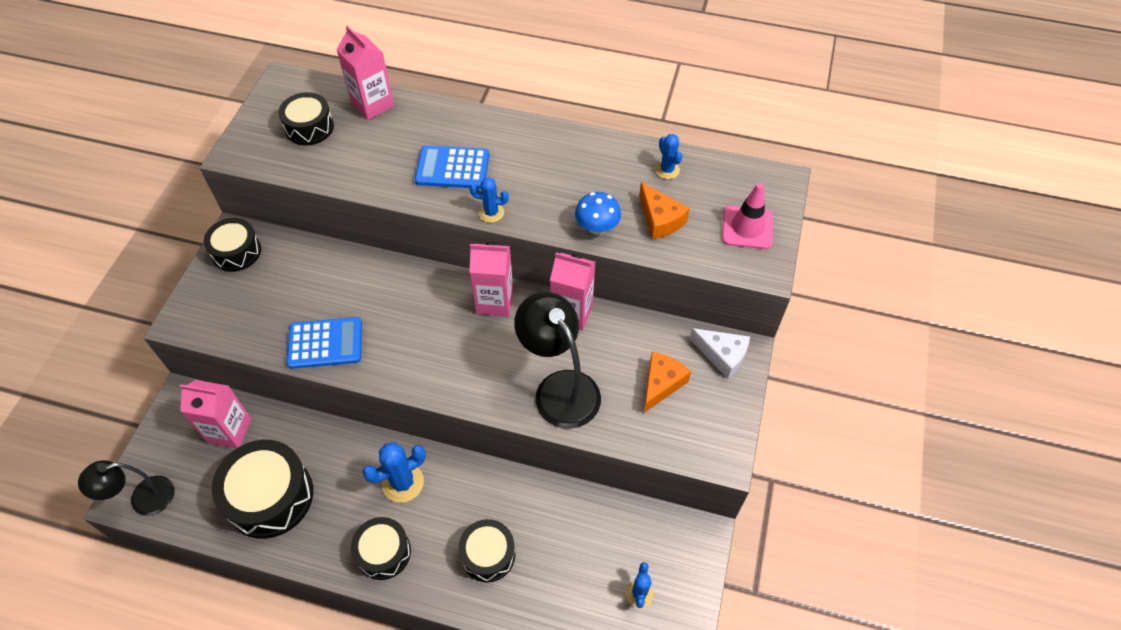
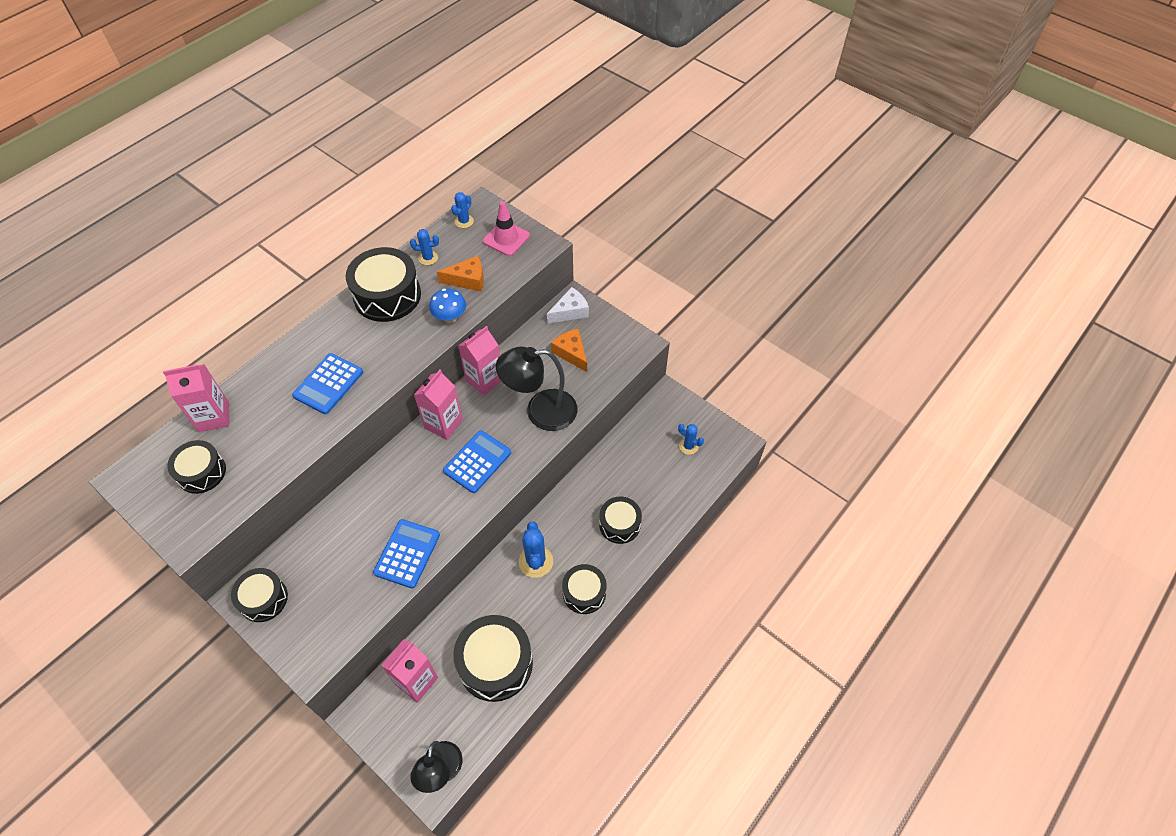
camera: 65 degrees left, 0 degrees up
(462, 355) = (477, 462): none -> blue calculator
(491, 213) = (391, 374): blue cactus -> blue cactus (464, 221)
(592, 160) = (387, 295): none -> black drum

